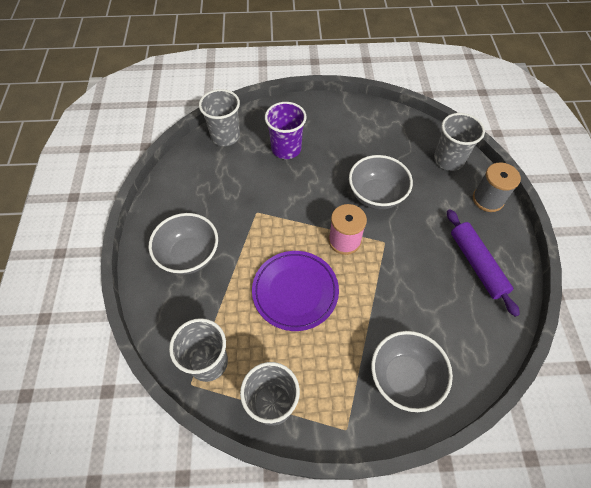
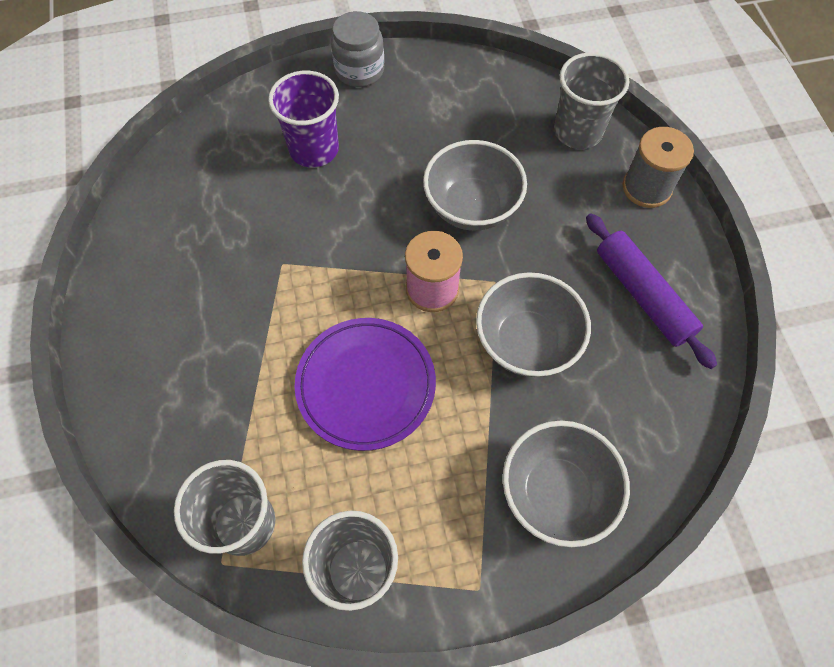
camera: 10 degrees left, 5 degrees up
(189, 255) = (183, 354): grey bowl -> grey bowl (526, 342)
(225, 136) = (209, 142): grey cup -> none
(320, 107) = (359, 70): none -> grey jar

